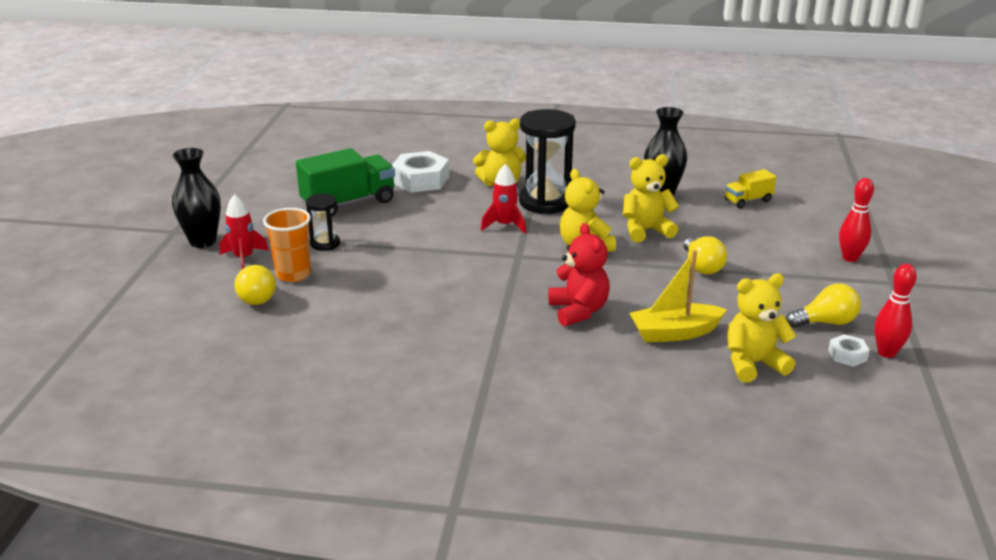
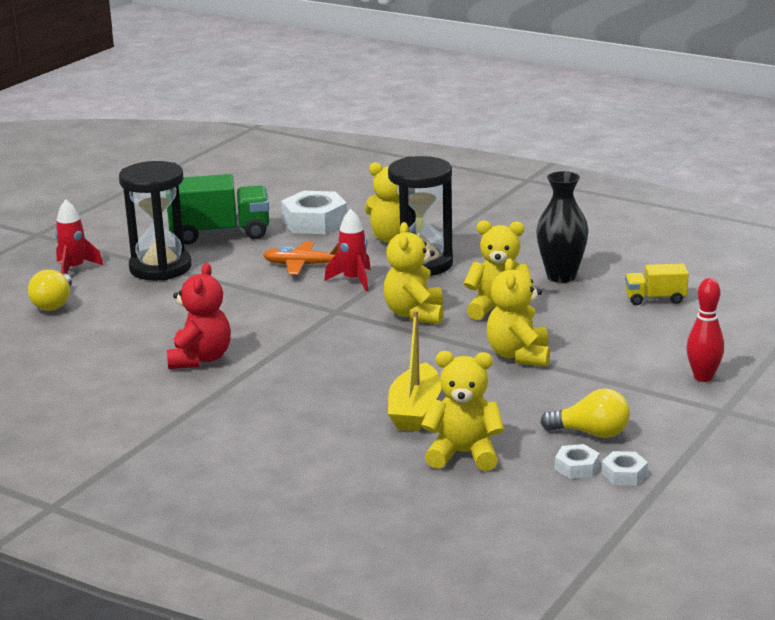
camera: 25 degrees right, 5 degrees down
(203, 241) = (53, 247): black vase -> none
(293, 274) = (105, 290): orange cup -> none
(325, 244) = (160, 268): black hourglass -> black hourglass, size x1.95
(449, 219) = (303, 265): none -> orange plane
(578, 311) = (340, 372): red teddy bear -> red teddy bear (200, 359)
(674, 333) = (415, 411): yellow boat -> yellow boat turned 90 degrees counterclockwise
(702, 267) = (519, 355): yellow light bulb -> yellow teddy bear
(886, 353) = (624, 474): red bowling pin -> white nut

